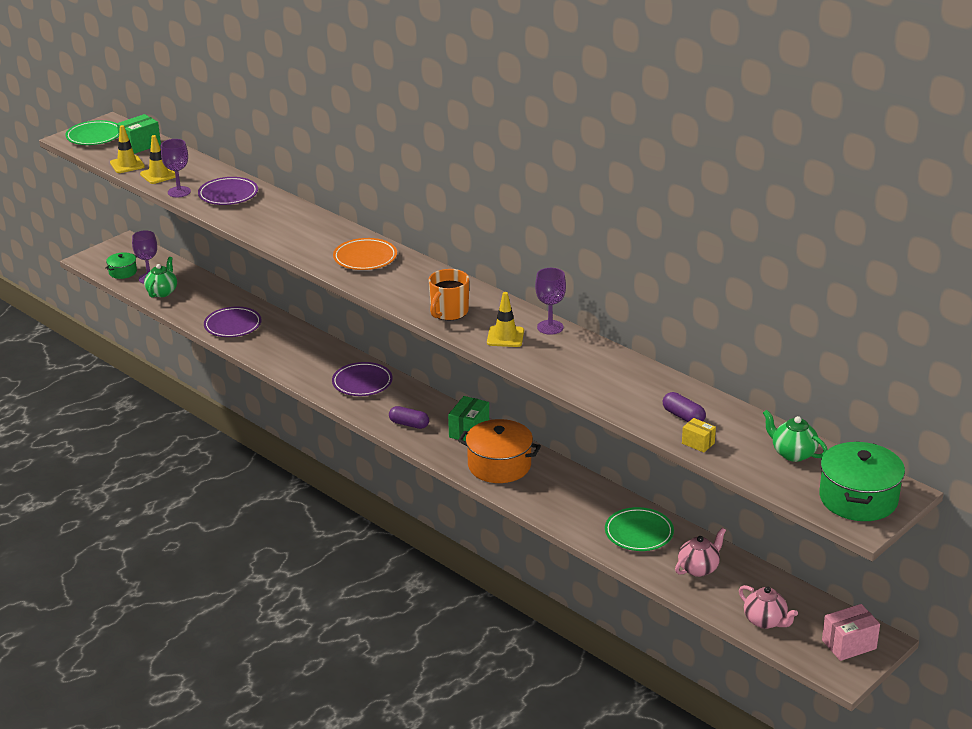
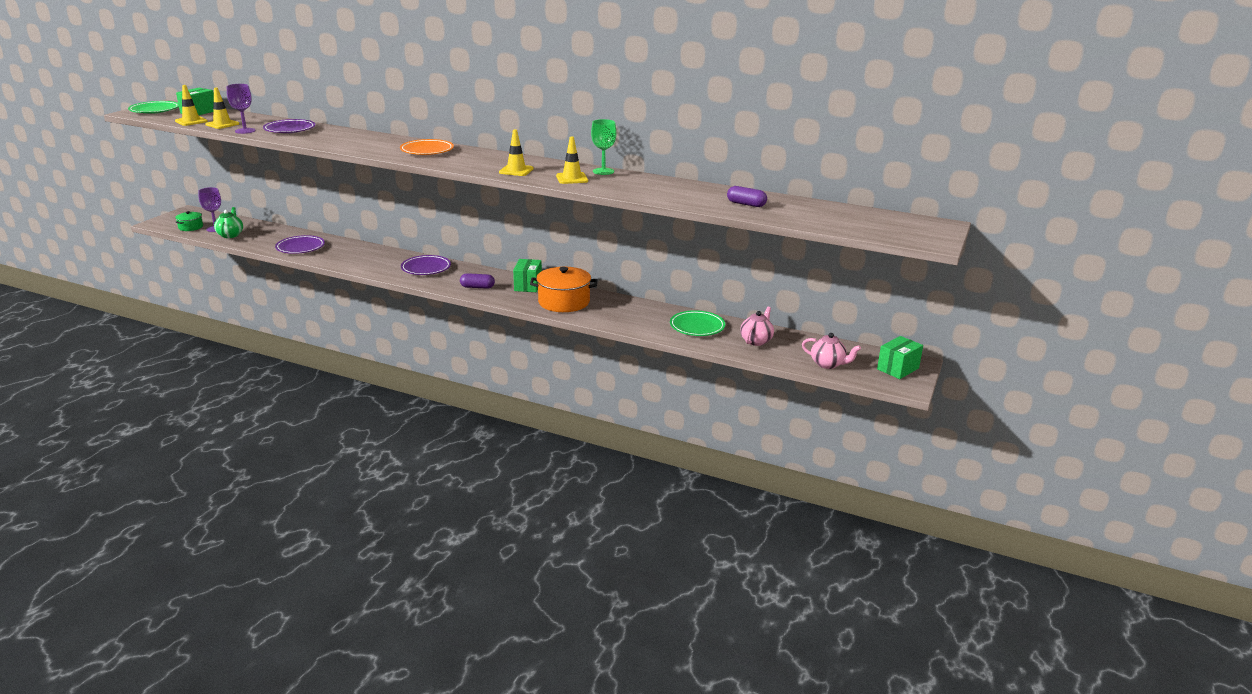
camera: 20 degrees left, 5 degrees down
(449, 312) = (516, 170): orange mug -> yellow traffic cone
(550, 327) = (603, 171): purple goblet -> green goblet
(698, 443) = (770, 216): yellow box -> none
(792, 453) = (845, 214): green teapot -> none
(849, 644) = (897, 369): pink box -> green box
(858, 498) = (916, 231): green pot -> none

